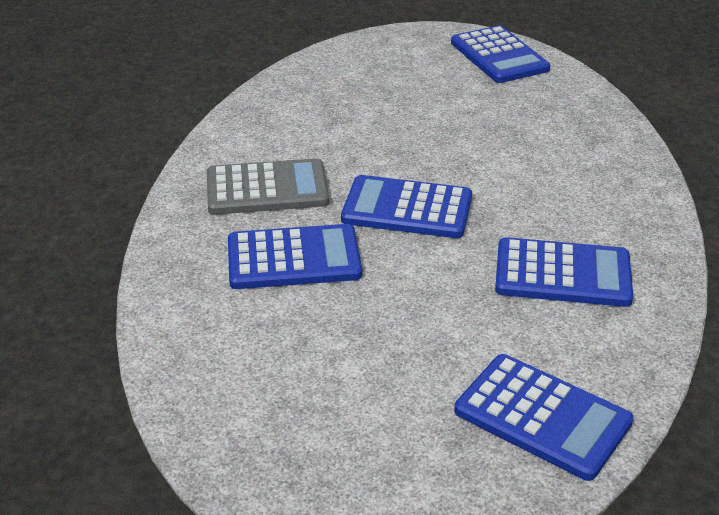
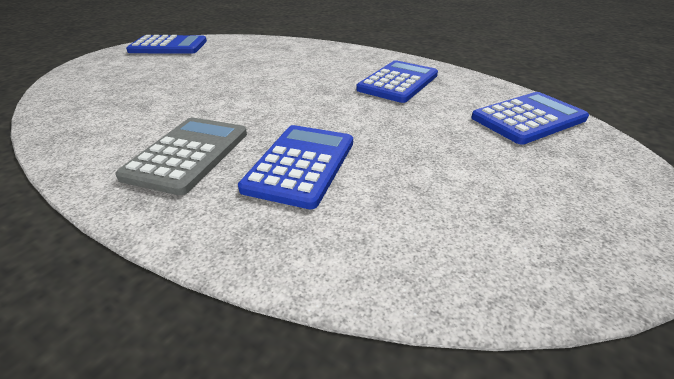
camera: 65 degrees left, 0 degrees up
(407, 209) = (288, 107): blue calculator -> none

